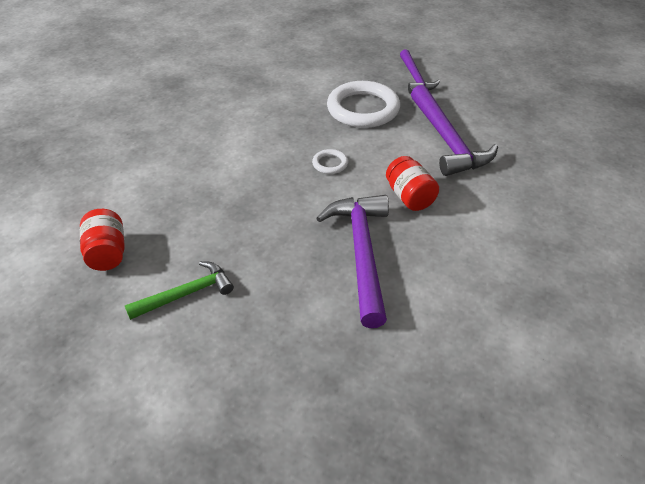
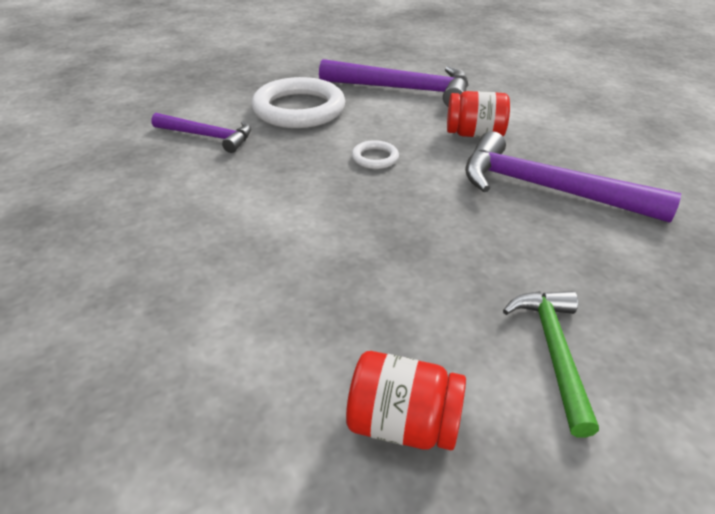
camera: 60 degrees left, 5 degrees down
(415, 78) = (283, 69): purple hammer -> purple hammer (208, 136)

